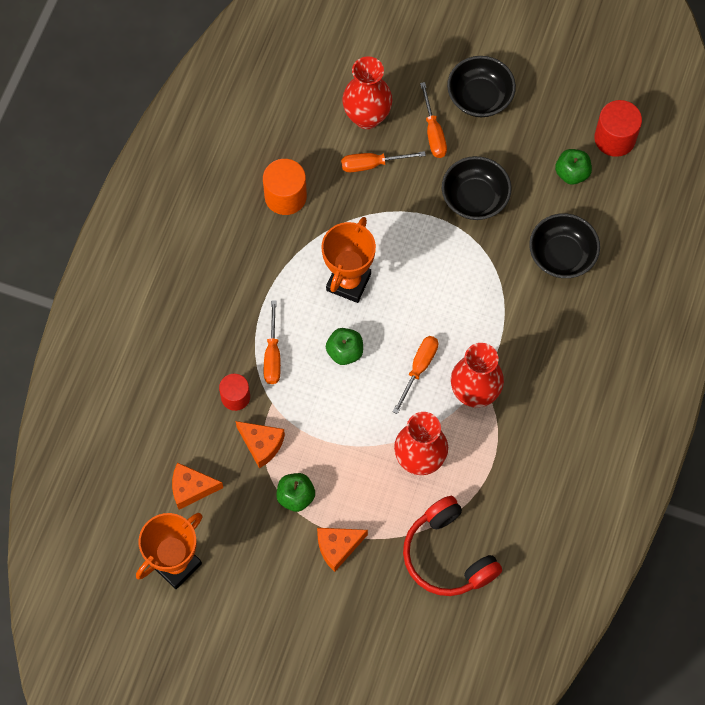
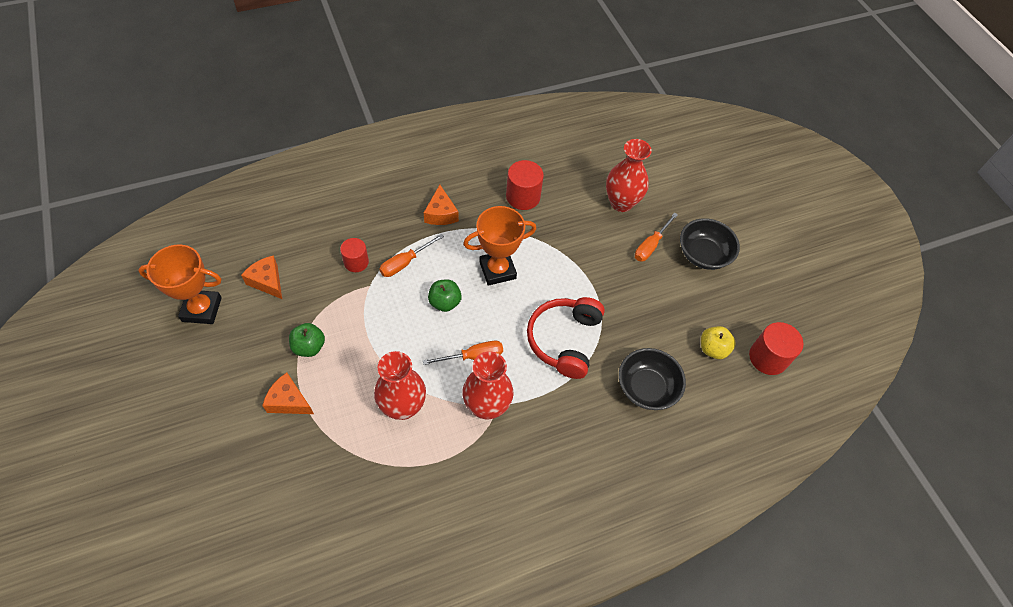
camera: 45 degrees right, 10 degrees down
(261, 444) = (333, 300): orange cheese -> orange cheese (441, 213)
(285, 196) = (523, 197): orange cylinder -> red cylinder
(372, 164) = (593, 227): orange screwdriver -> none
(447, 555) = (338, 483): red headphones -> red headphones (564, 340)
(474, 198) = (631, 302): black bowl -> none
(572, 173) = (713, 349): green apple -> yellow apple

